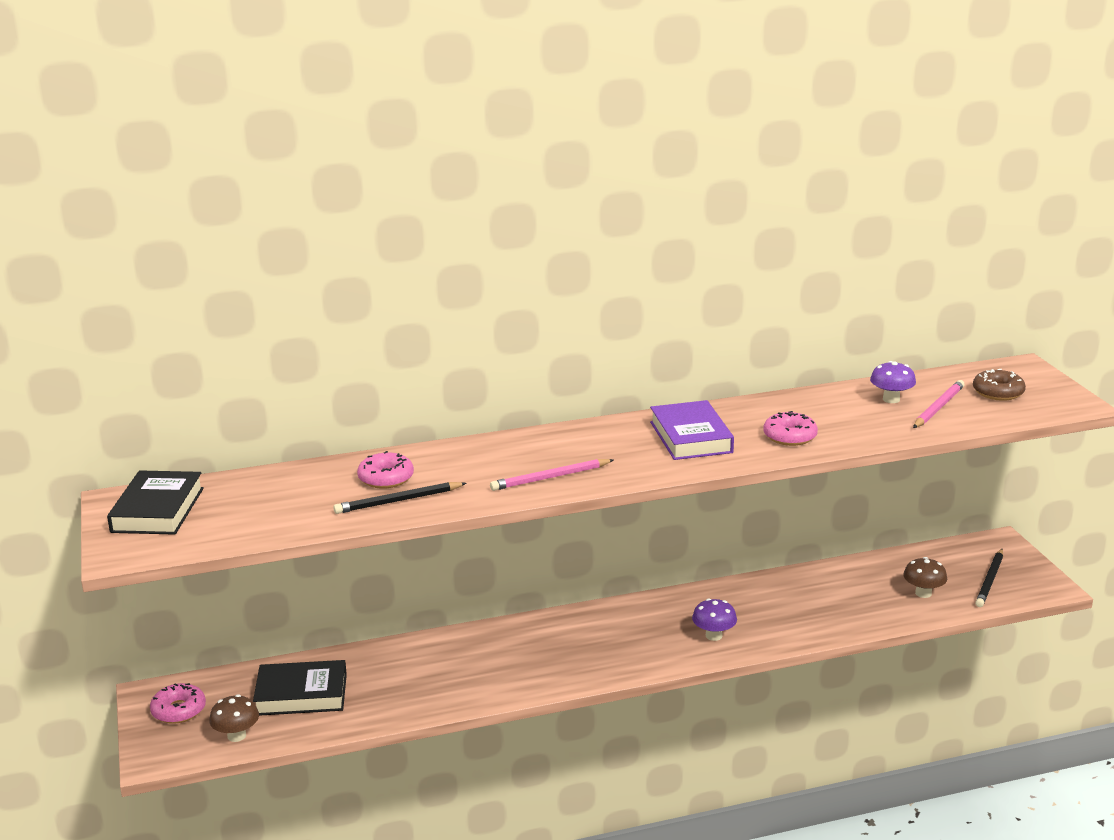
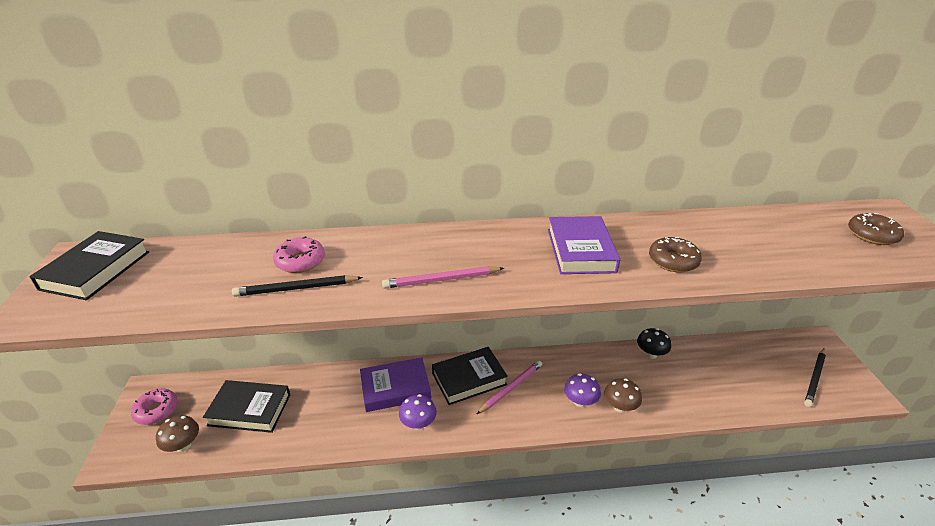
camera: 10 degrees right, 10 degrees up
(480, 652) = (395, 388): none -> purple book
(570, 631) = (469, 379): none -> black book
(790, 436) = (673, 261): pink donut -> brown donut
(793, 580) = (650, 354): none -> black mushroom
(891, 399) = (769, 231): purple mushroom -> purple mushroom (418, 423)
(923, 593) = (757, 383): brown mushroom -> brown mushroom (620, 407)
(938, 407) = (816, 245): pink pencil -> pink pencil (511, 388)

